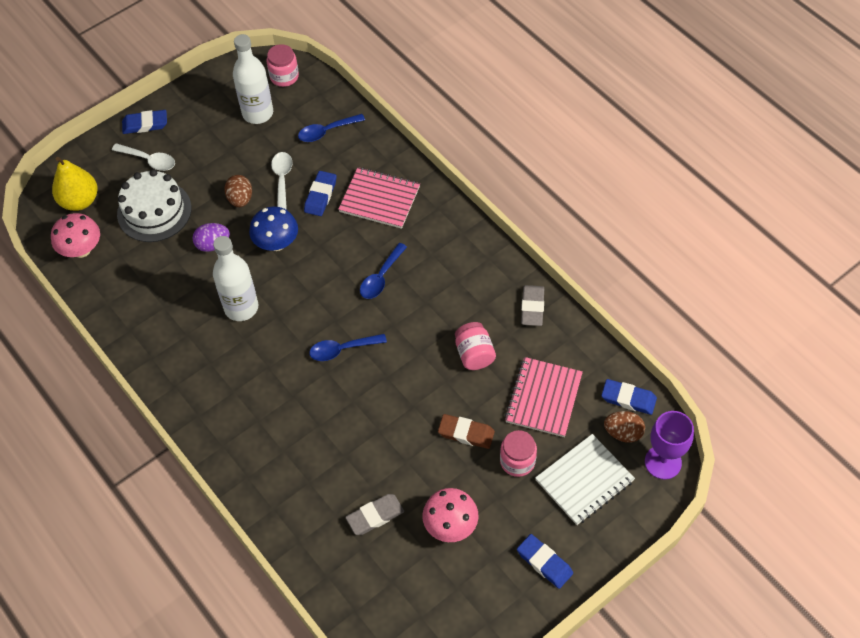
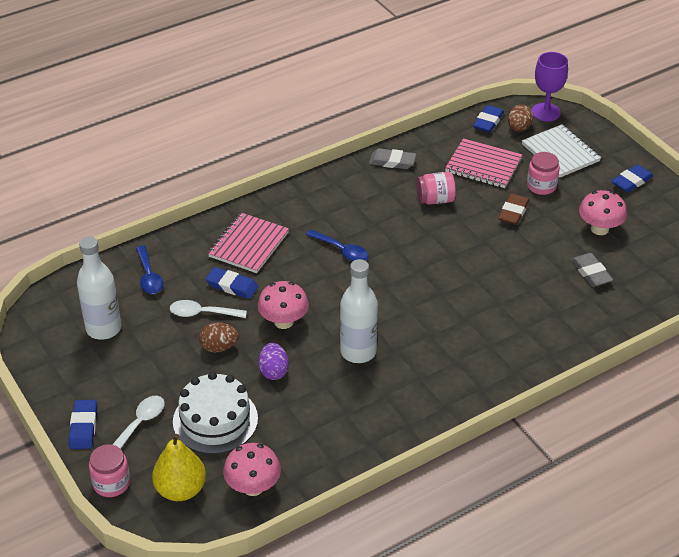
camera: 85 degrees left, 15 degrees down
(276, 243) = (283, 321): blue mushroom -> pink mushroom
(284, 76) = (58, 305): pink jar -> pink jar (111, 483)
(342, 349) = (418, 282): blue spoon -> none

